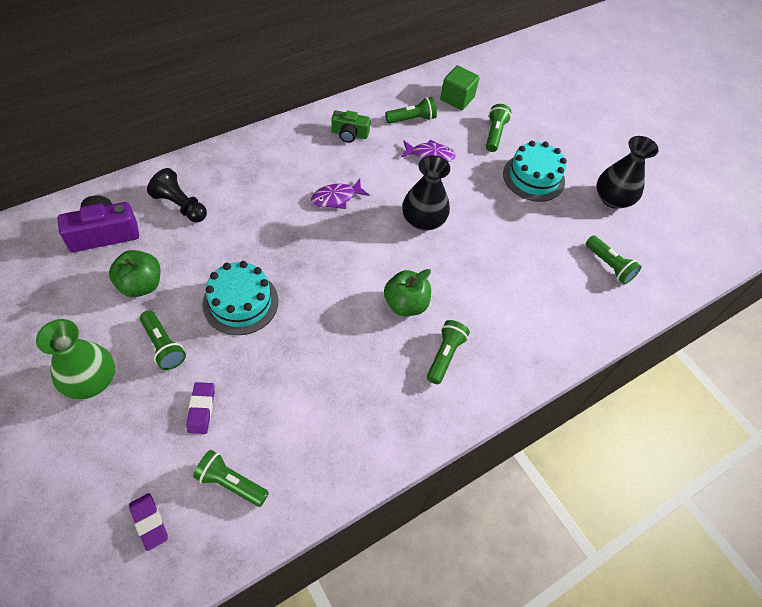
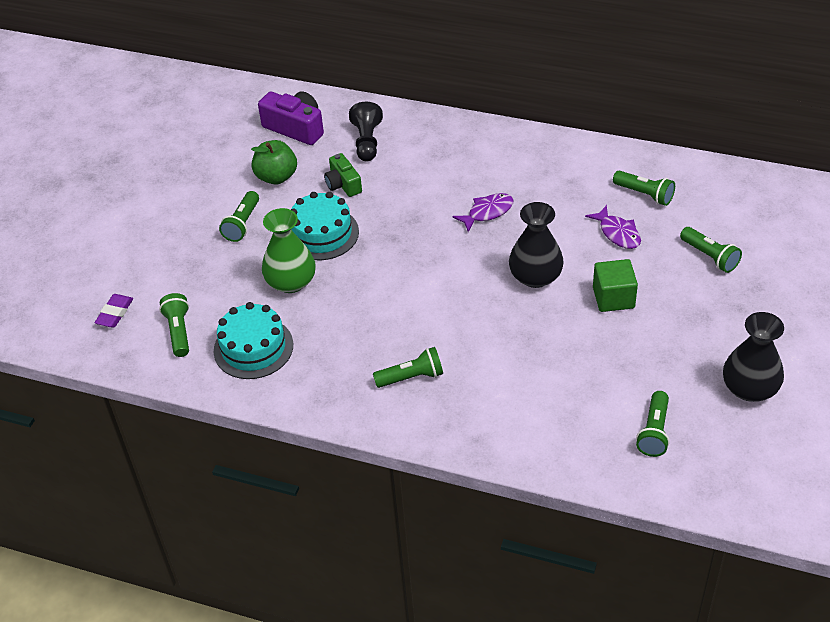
camera: 60 degrees right, 10 degrees down
(91, 380) = (180, 212): green vase -> green vase (291, 282)
(201, 409) = (216, 278): purple eraser -> none
(336, 198) = (487, 212): purple fish -> purple fish turned 120 degrees clockwise
(349, 134) = (568, 172): green camera -> green camera (343, 184)
(405, 304) = (432, 322): green apple -> none
(457, 98) = (718, 204): green cube -> green cube (613, 298)
(494, 134) = (710, 256): green flashlight -> green flashlight turned 75 degrees clockwise
(533, 177) = (693, 316): turquoise cake -> turquoise cake (253, 348)

